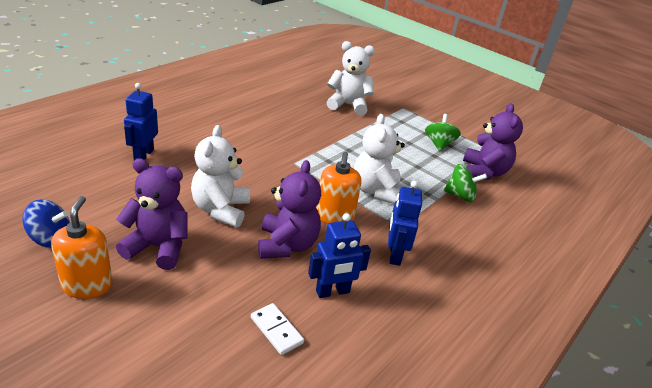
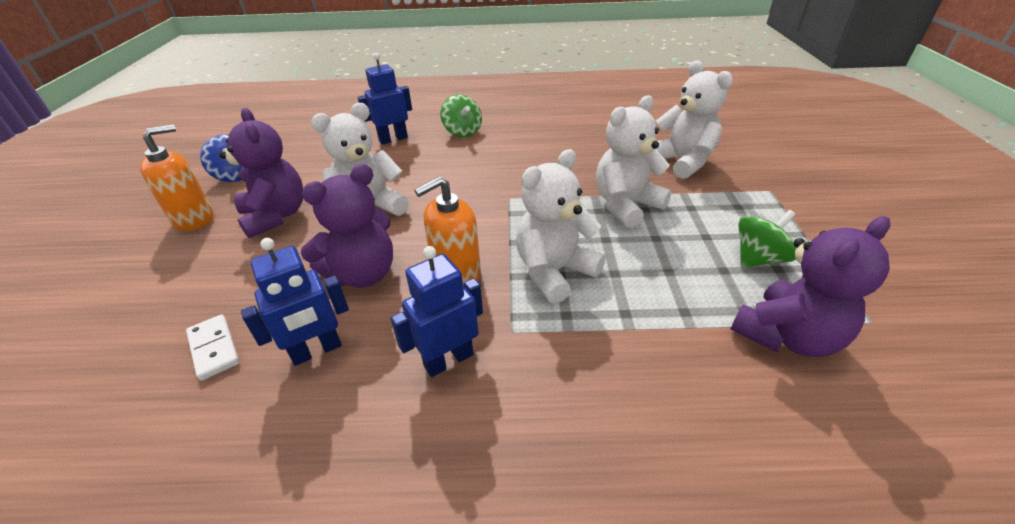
camera: 55 degrees right, 5 degrees up
(276, 330) = (213, 348): white domino -> white domino turned 45 degrees counterclockwise
(333, 292) = (317, 351): blue robot -> blue robot turned 60 degrees counterclockwise
(357, 141) = (626, 205): none -> white teddy bear
(460, 196) = (679, 346): green spinning top -> green spinning top (462, 131)

